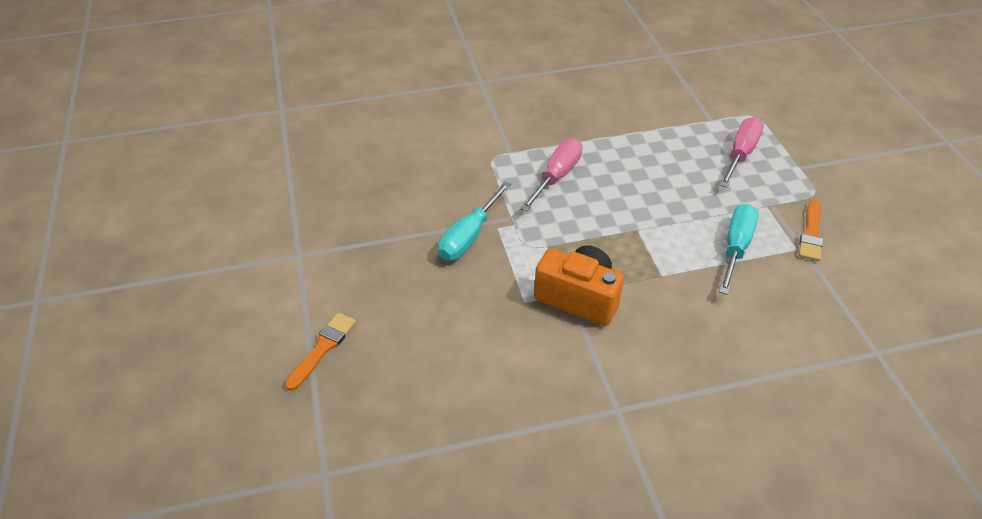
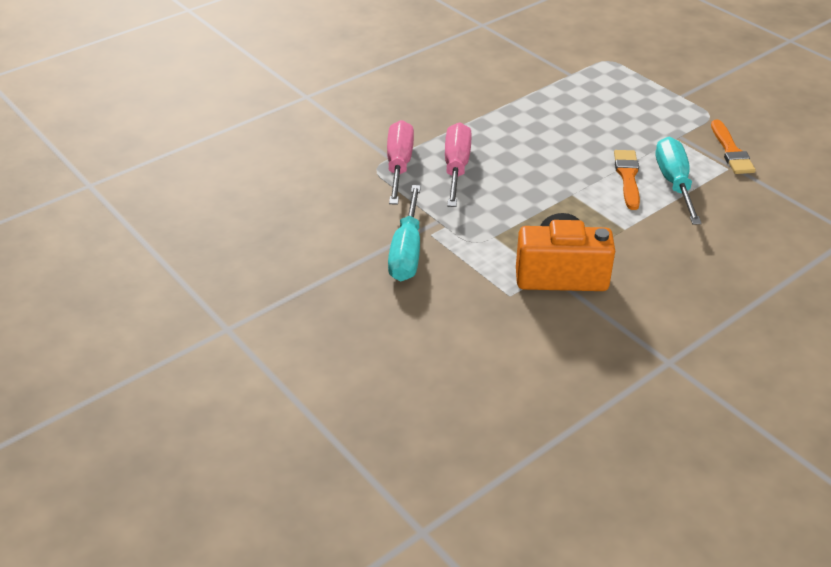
camera: 25 degrees left, 5 degrees down
(323, 348) = (327, 411): orange brush -> orange brush (627, 177)
(740, 154) = (620, 98): pink screwdriver -> pink screwdriver (399, 165)

